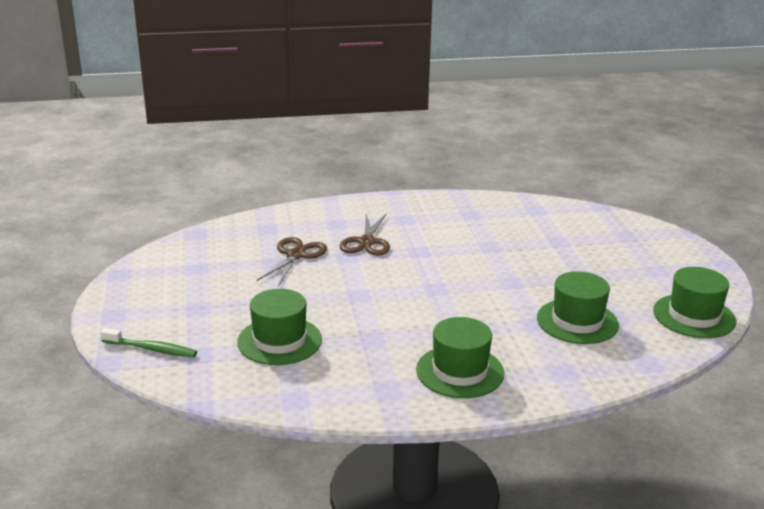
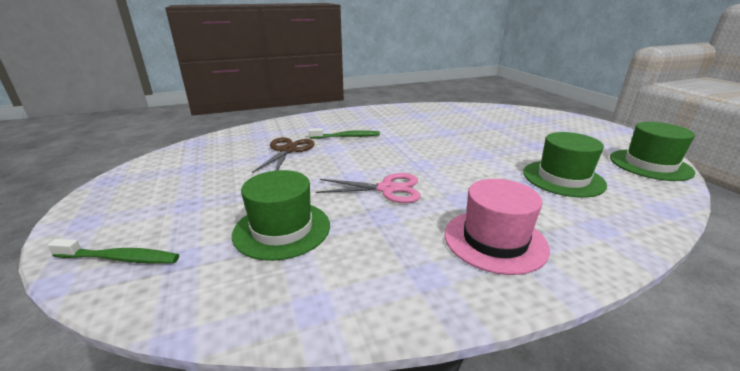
camera: 10 degrees left, 0 degrees up
(367, 242) = (346, 137): brown scissors -> green toothbrush
(386, 313) = (387, 189): none -> pink scissors
(460, 371) = (495, 240): green hat -> pink hat

